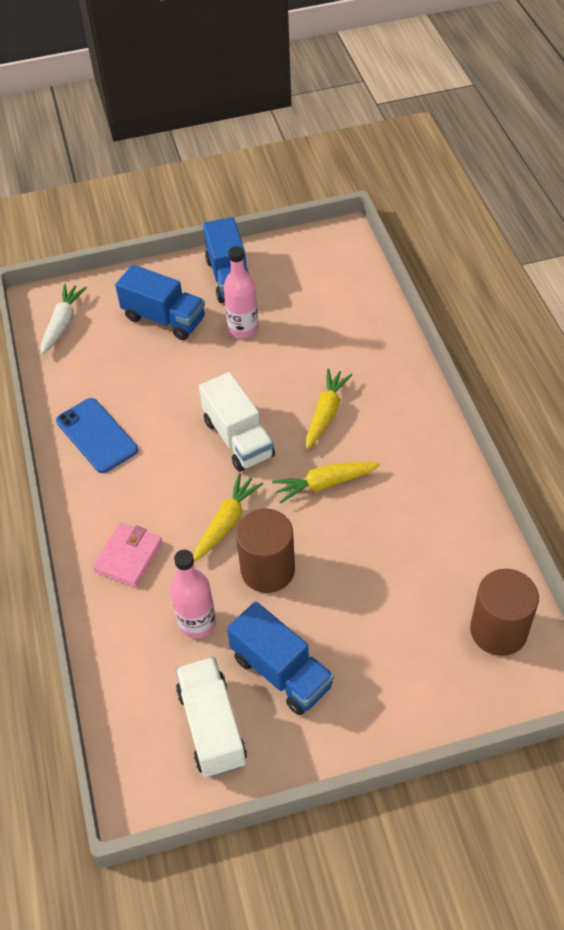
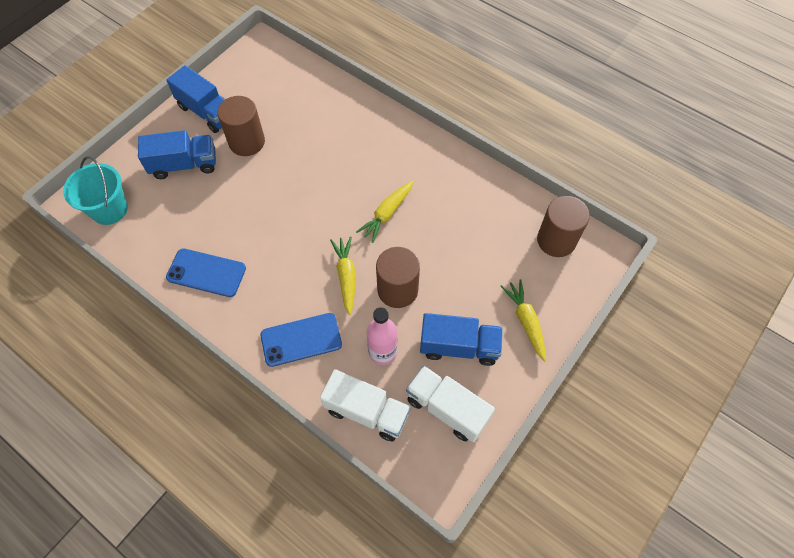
camera: 40 degrees left, 10 degrees up
(62, 324) = (109, 209): white carrot -> turquoise bucket
(128, 557) = (301, 339): pink wallet -> blue phone
(238, 438) = (307, 217): white truck -> white truck (367, 411)
(243, 328) = (247, 142): pink bottle -> brown cylinder
(325, 413) = (349, 168): yellow carrot -> yellow carrot (525, 322)

